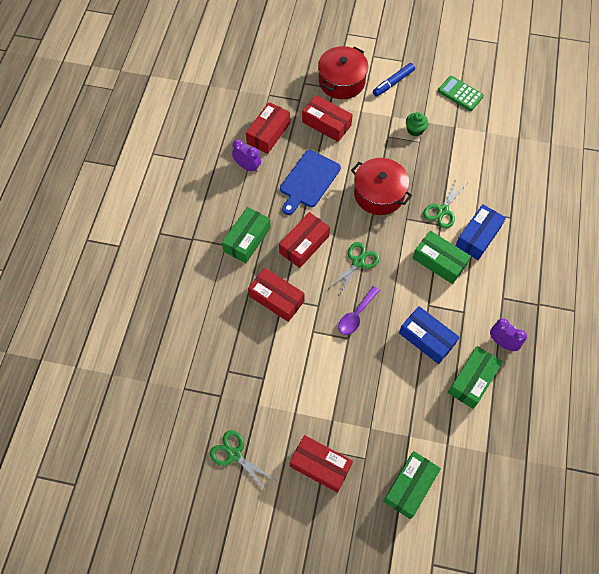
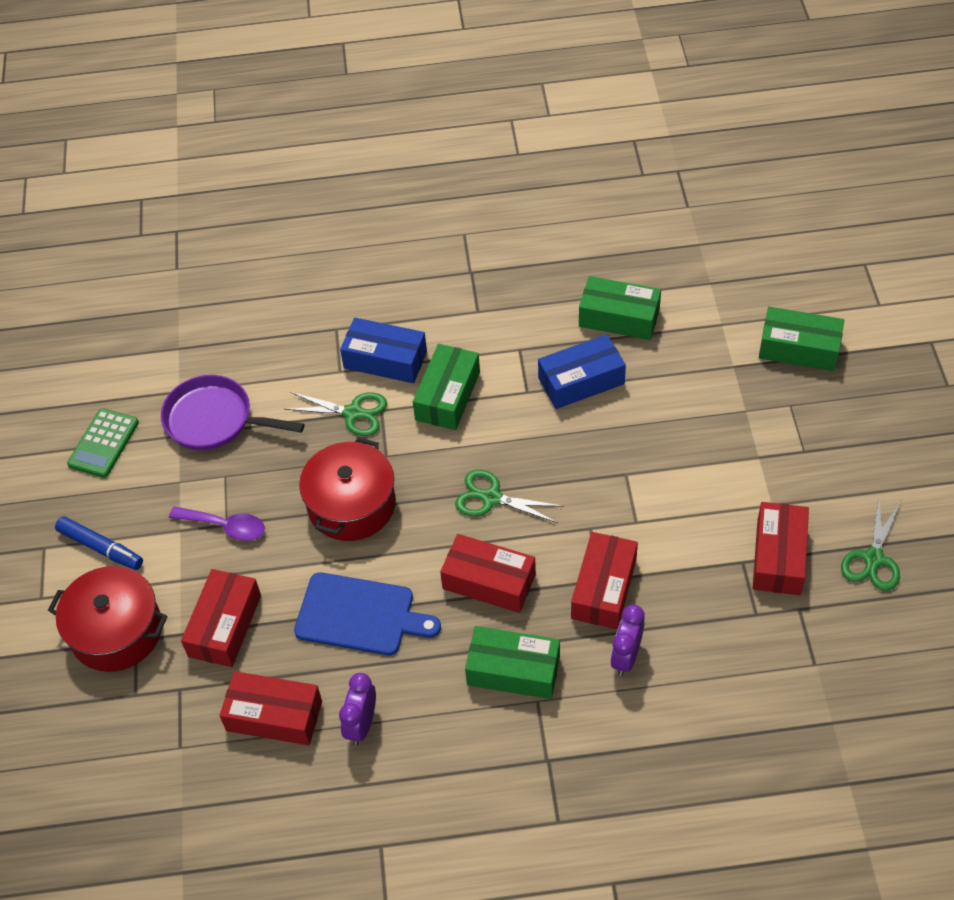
camera: 105 degrees left, 10 degrees down
(320, 466) = (829, 451): red box -> red box (778, 557)
(356, 315) = (583, 474): purple spoon -> purple spoon (225, 526)
(415, 130) = (201, 488): green cupcake -> none
(426, 338) = (581, 381): blue box -> blue box turned 45 degrees clockwise
(460, 144) = (214, 420): none -> purple pan
(502, 342) = (547, 298): purple clock -> purple clock (626, 657)

